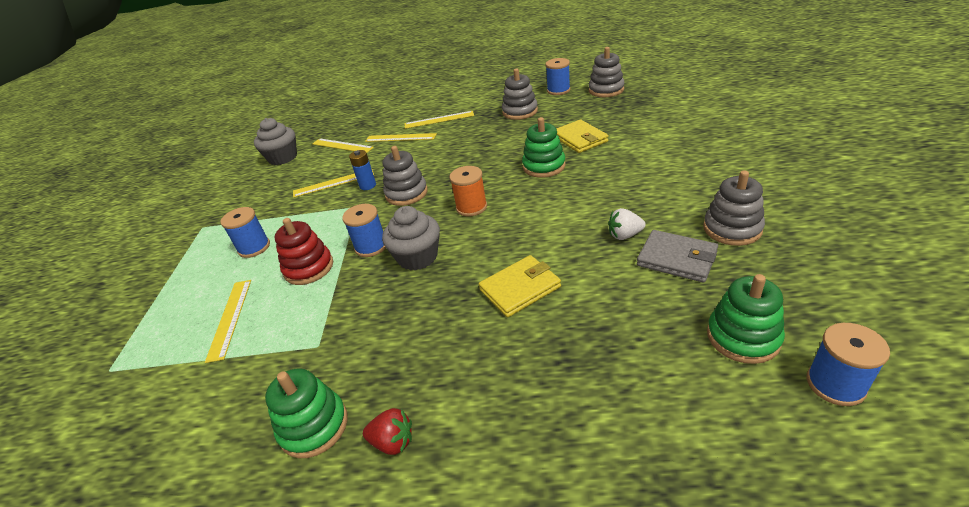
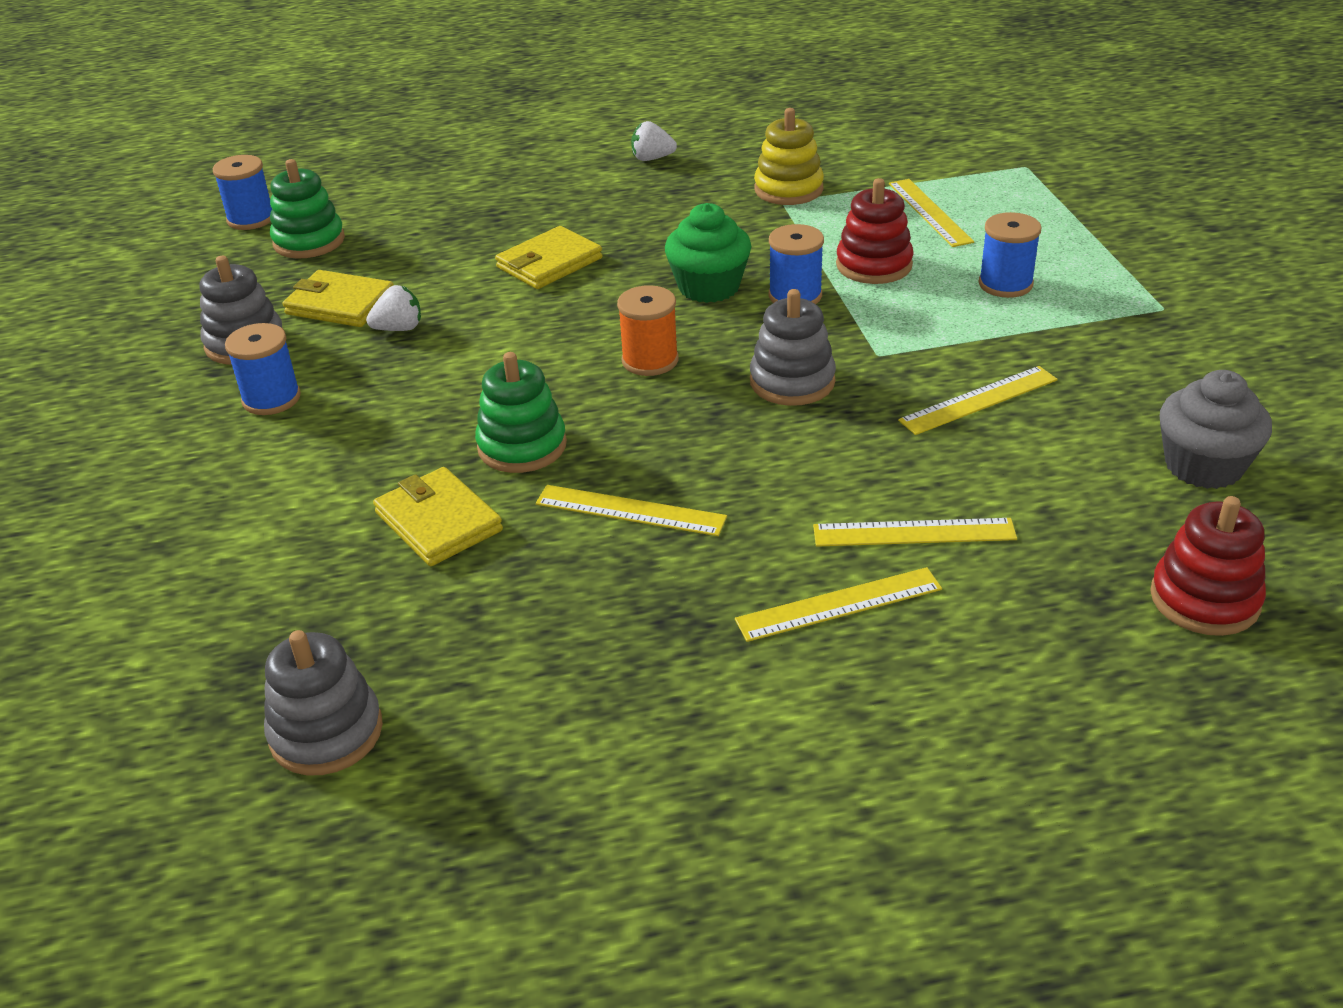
camera: 165 degrees right, 0 degrees up
(302, 362) = (788, 189): none -> yellow stacking toy
(314, 426) = (735, 158): green stacking toy -> none
(331, 123) = (1204, 599): none -> red stacking toy
(342, 145) = (1068, 506): yellow ruler -> yellow ruler (630, 511)
(368, 186) = (891, 396): blue battery -> none
(393, 442) = (652, 158): red strawberry -> white strawberry
(417, 257) = (709, 287): grey cupcake -> green cupcake
(520, 112) = (596, 632): grey stacking toy -> none
(558, 90) = (478, 742): blue spool -> blue spool (271, 399)
(676, 259) = (340, 304): grey wallet -> yellow wallet

